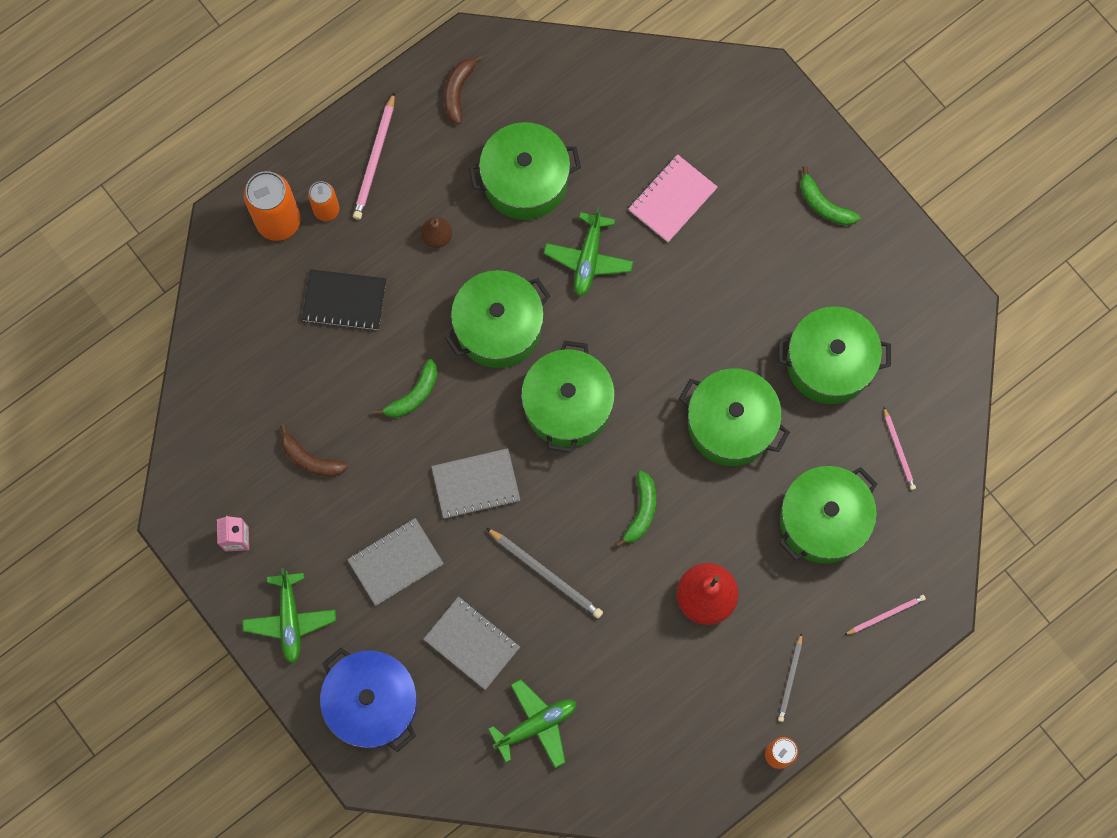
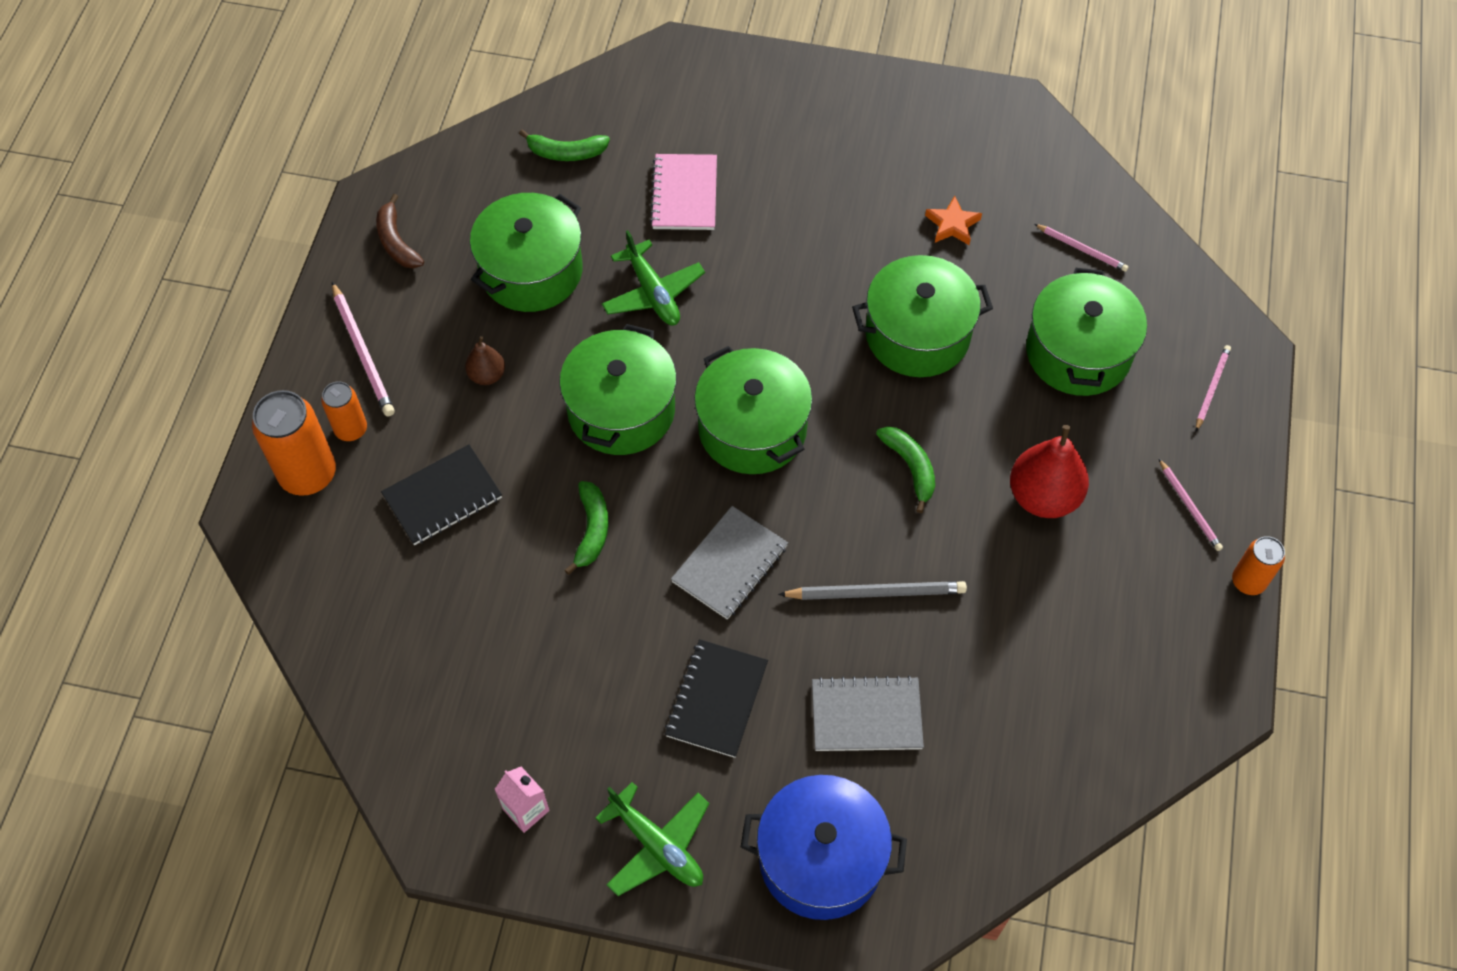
camera: 40 degrees left, 15 degrees down
(310, 459) = (537, 669): brown banana -> none
(395, 562) = (716, 699): grey notebook -> black notebook
(536, 725) = (1003, 742): green plane -> none
(790, 679) = (1189, 507): grey pencil -> pink pencil
(824, 205) = (823, 109): green banana -> green banana (566, 153)
(829, 363) = (952, 224): green pot -> orange star

